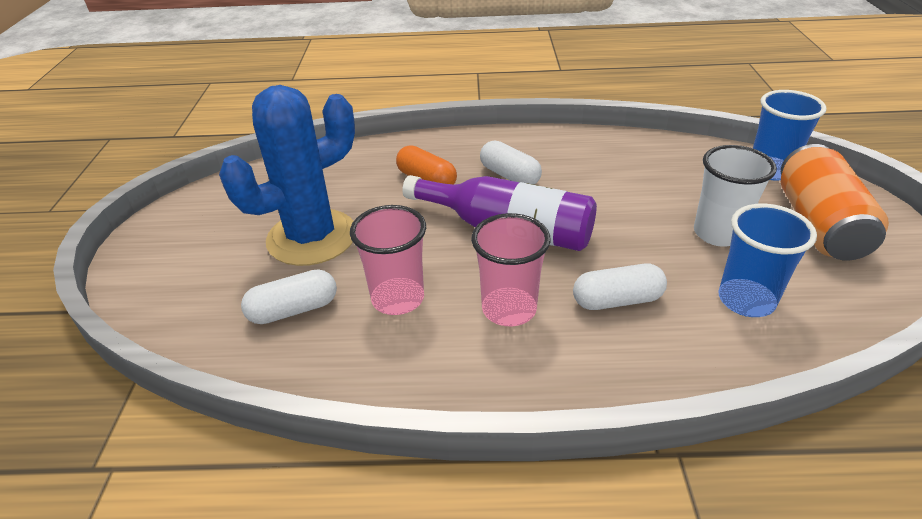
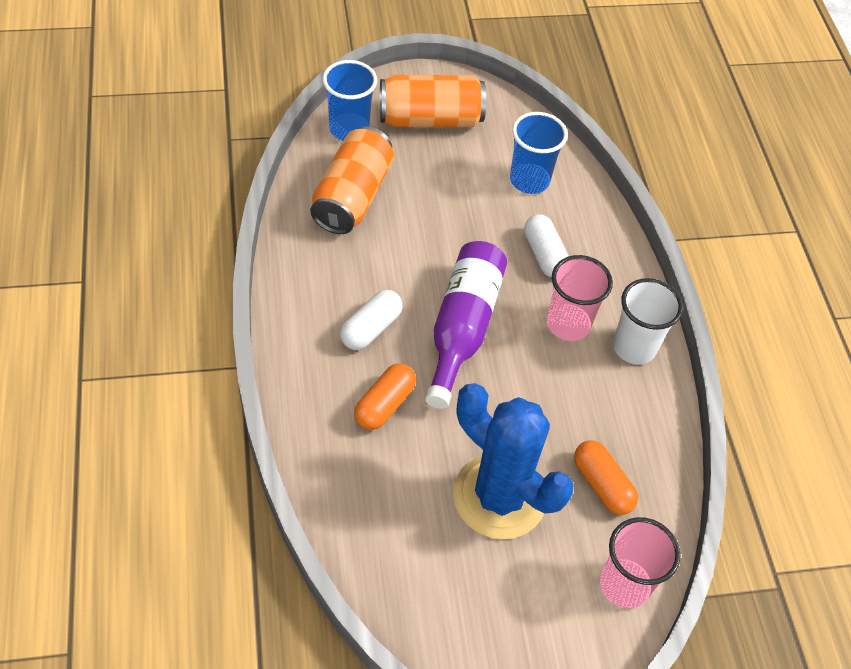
camera: 105 degrees left, 15 degrees up
(293, 310) = (602, 484): white capsule -> orange capsule
(398, 299) = (572, 405): pink cup -> pink cup (624, 585)
(673, 170) = (352, 196): none -> orange can
(718, 233) = (450, 182): white cup -> white cup (634, 347)

